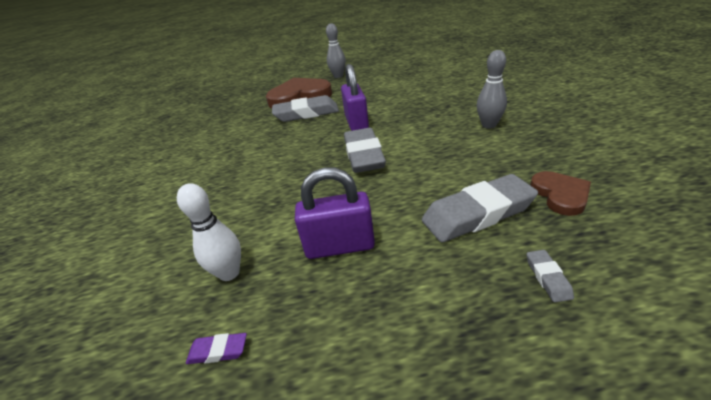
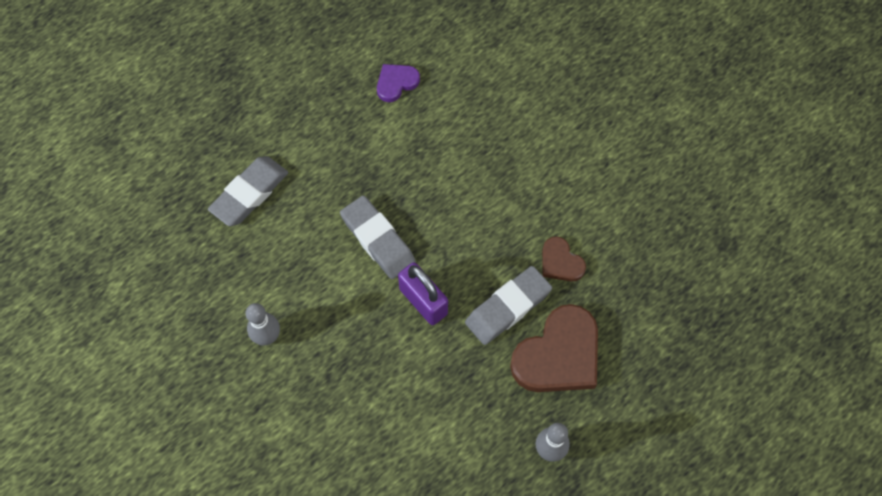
camera: 145 degrees right, 30 degrees up
(218, 351) = (360, 44): purple eraser -> none
(229, 273) = (396, 83): white bowling pin -> purple heart
(340, 246) = (335, 129): purple padlock -> none
(547, 278) = (198, 153): grey eraser -> none
(560, 195) = (193, 236): brown heart -> brown heart (560, 262)

